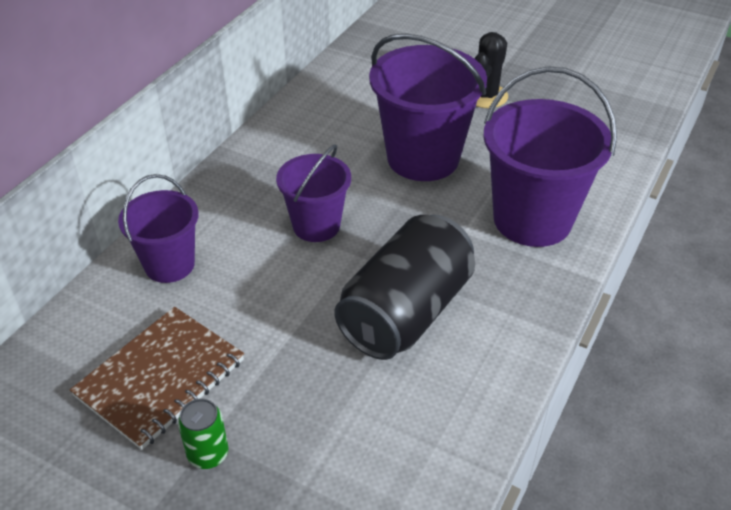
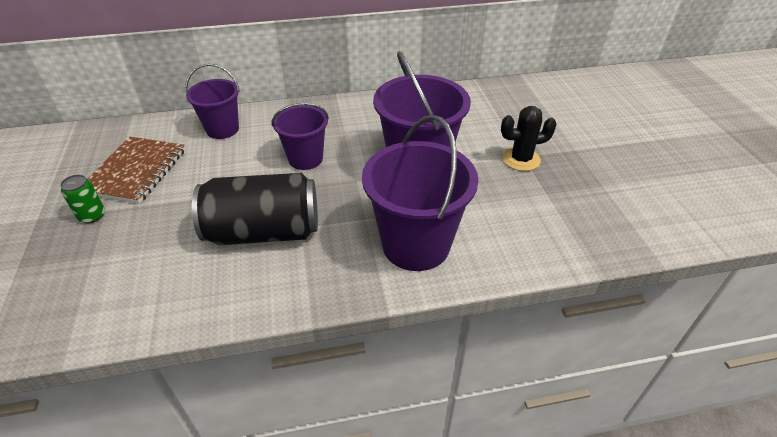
camera: 50 degrees right, 0 degrees up
(160, 378) = (136, 171): brown notebook -> brown notebook turned 75 degrees counterclockwise

